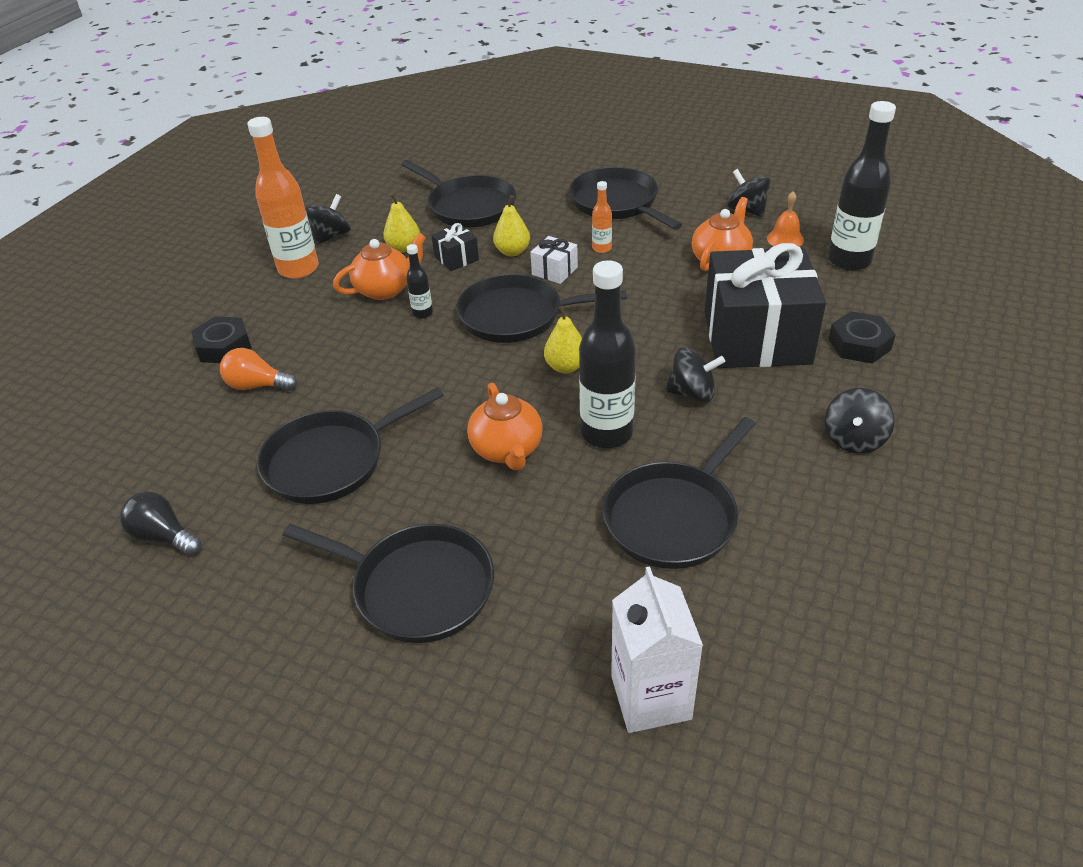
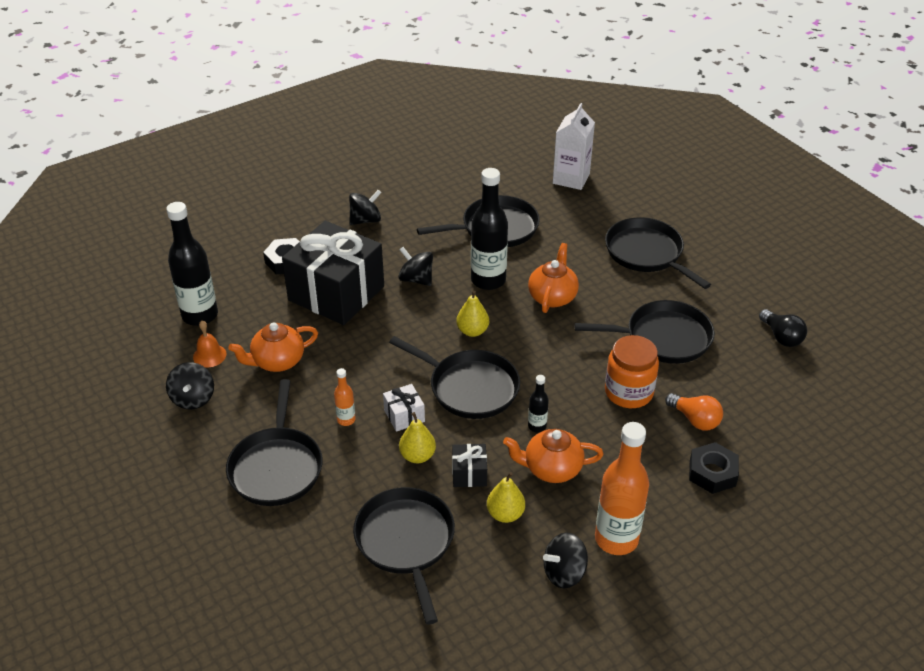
camera: 150 degrees left, 0 degrees up
(344, 381) = (628, 392): none -> orange jar

